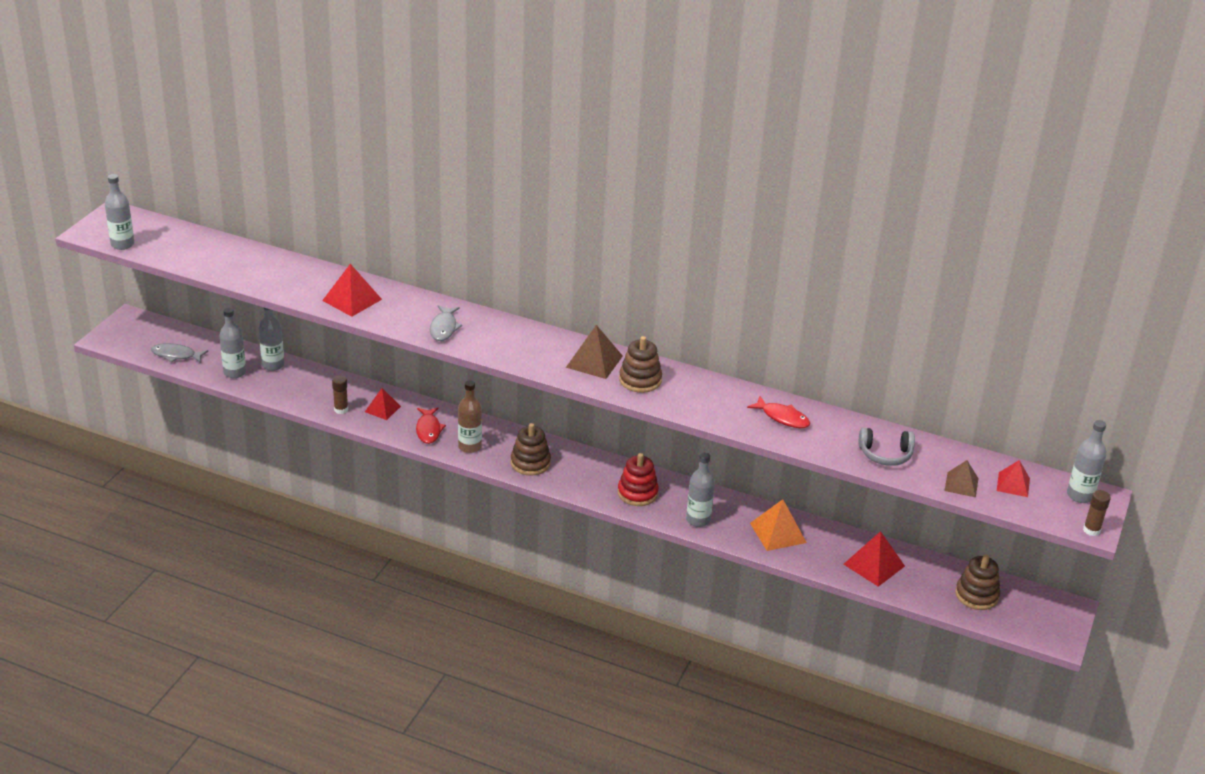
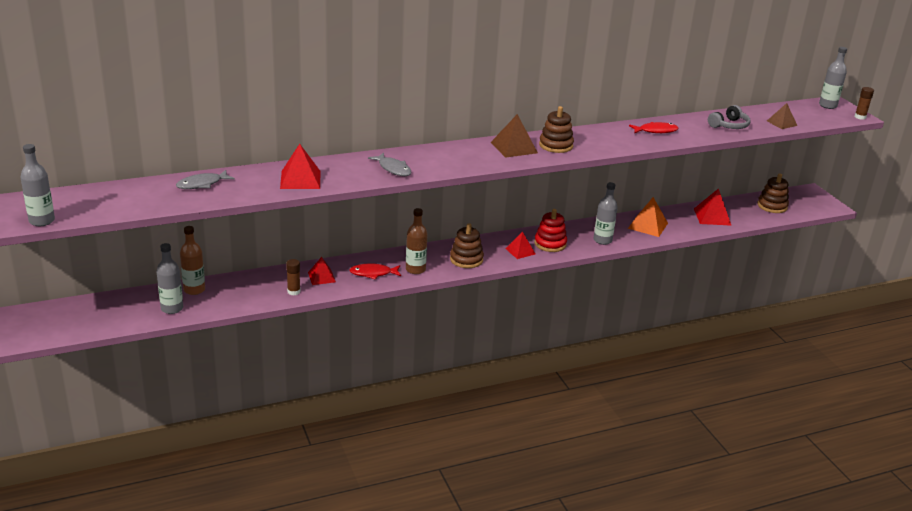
camera: 45 degrees left, 5 degrees down
(176, 355) = (102, 321): grey fish -> grey fish (202, 184)
(273, 365) = (194, 290): grey bottle -> brown bottle
(428, 430) = (373, 273): red fish -> red fish turned 135 degrees clockwise
(1013, 484) = (798, 113): red pyramid -> red pyramid (520, 251)

